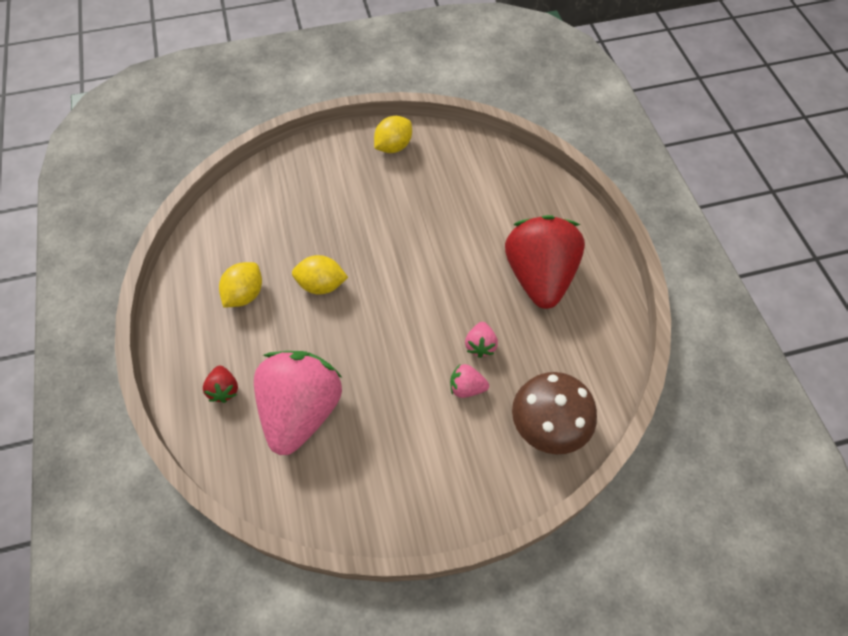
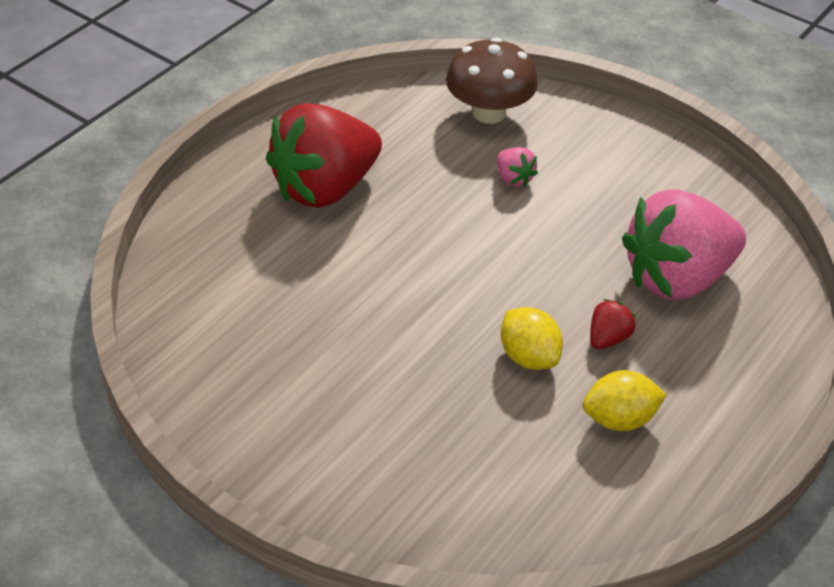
camera: 130 degrees left, 15 degrees down
(224, 389) = (734, 353): red strawberry -> red strawberry (608, 338)
(393, 146) = (241, 424): yellow lemon -> none
(480, 345) = (457, 191): pink strawberry -> none

